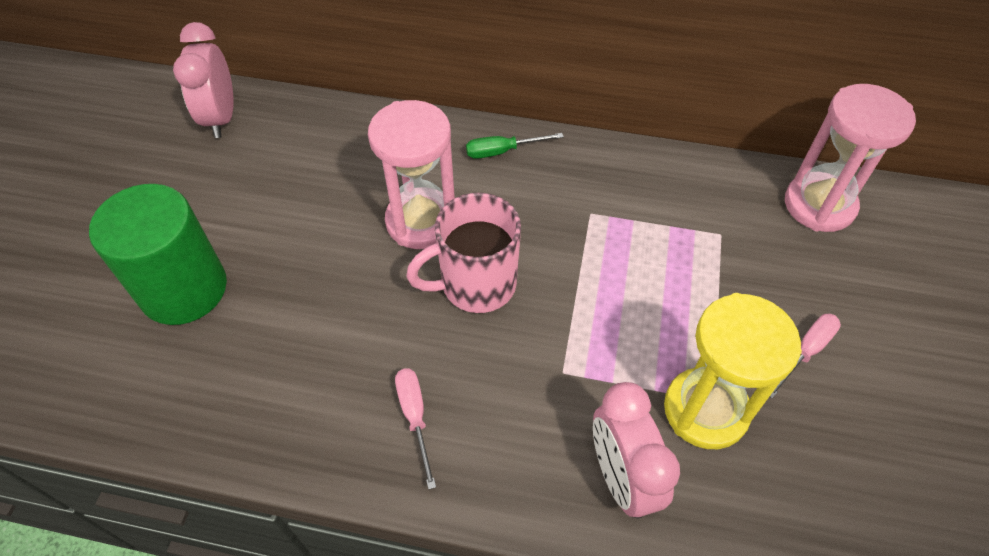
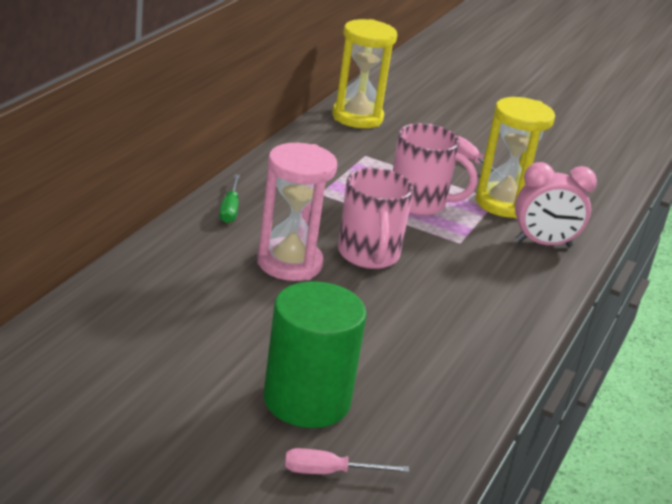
camera: 80 degrees left, 25 degrees down
(221, 118) = (69, 346): pink clock -> none
(415, 417) = (479, 307): pink screwdriver -> pink screwdriver (329, 472)
(634, 312) = (419, 203): none -> pink mug
(819, 205) = (357, 117): pink hourglass -> yellow hourglass

